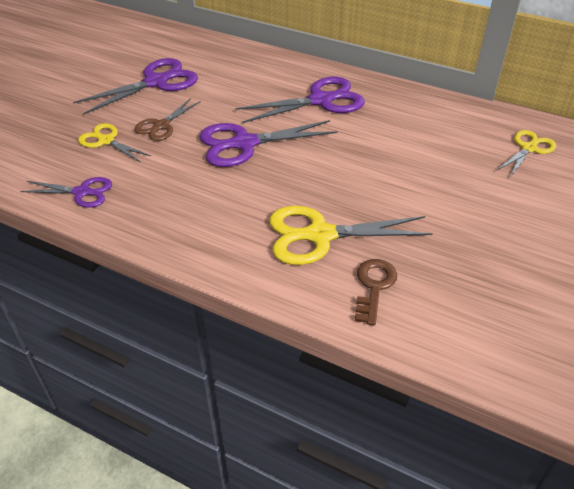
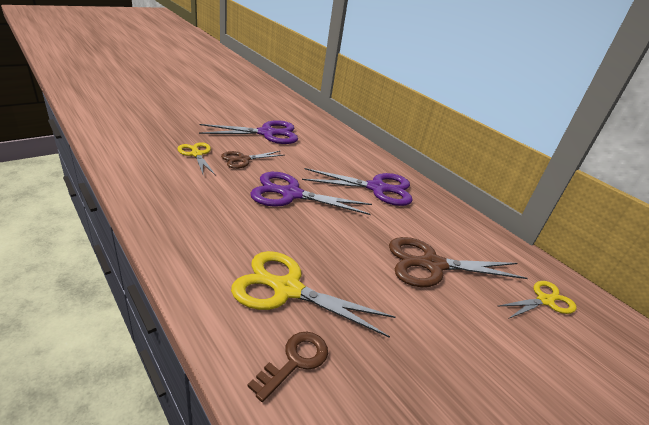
camera: 20 degrees right, 10 degrees down
(82, 192) = (144, 178): purple scissors -> none
(423, 157) = (432, 265): none -> brown scissors

